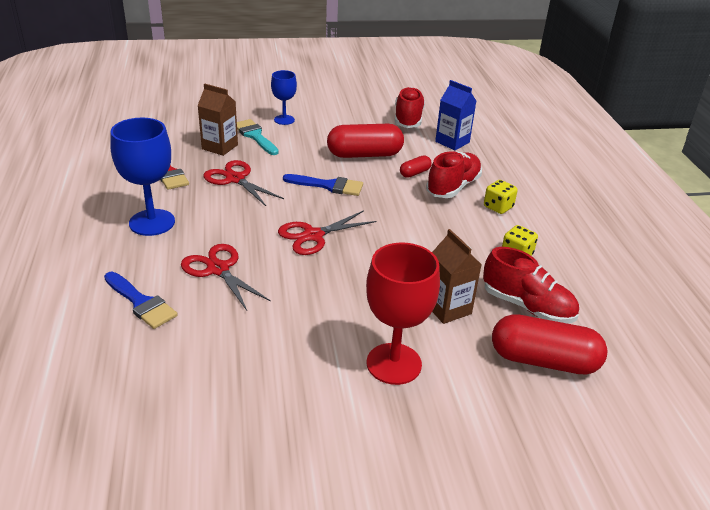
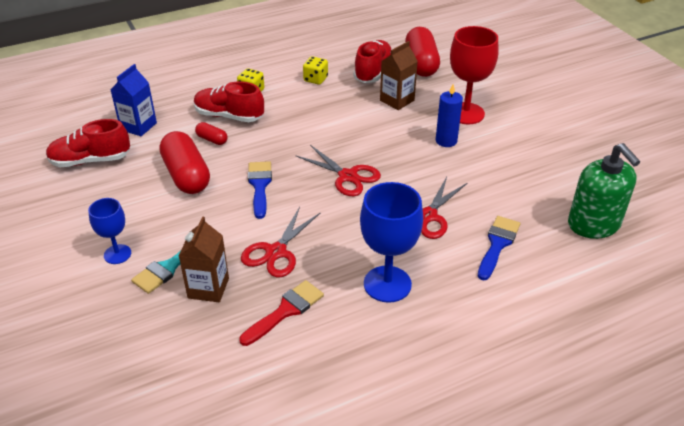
camera: 105 degrees left, 5 degrees up
(105, 396) = (594, 224): none -> green soap dispenser
(339, 324) = (446, 141): none -> blue candle

